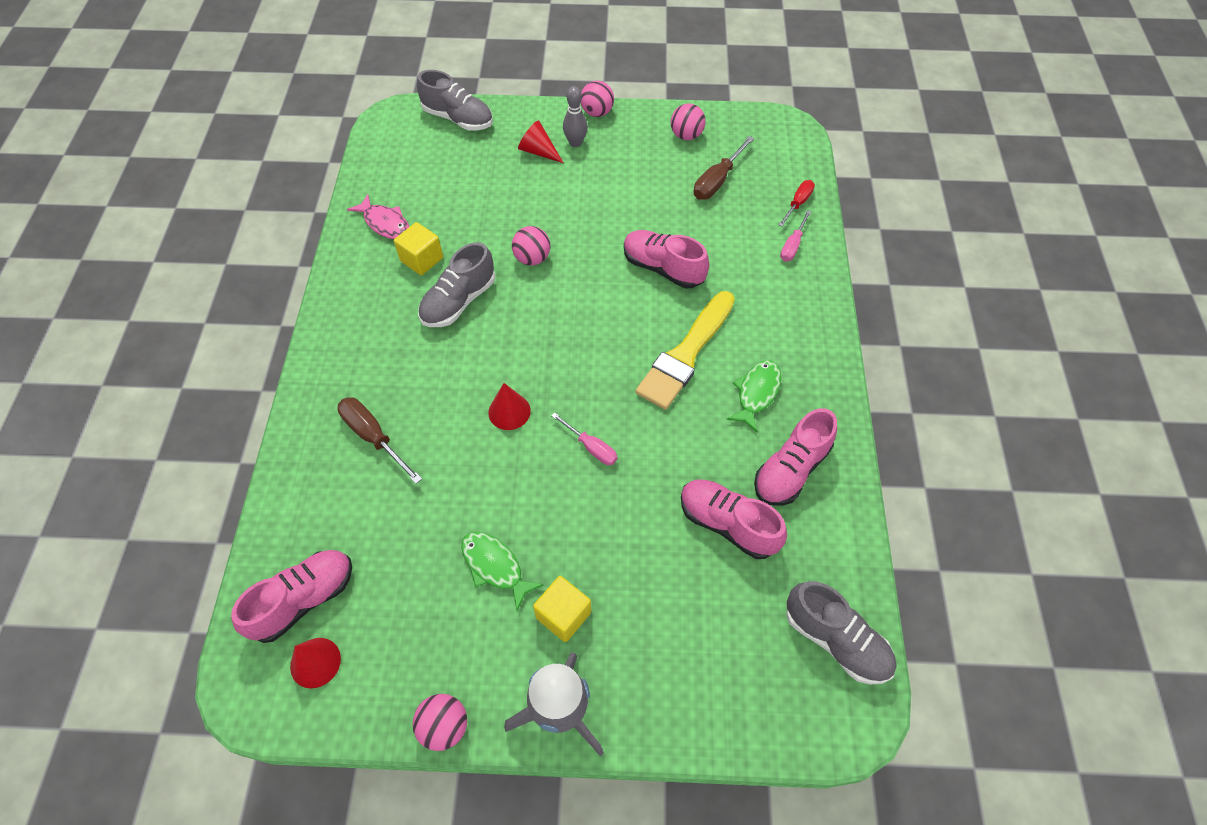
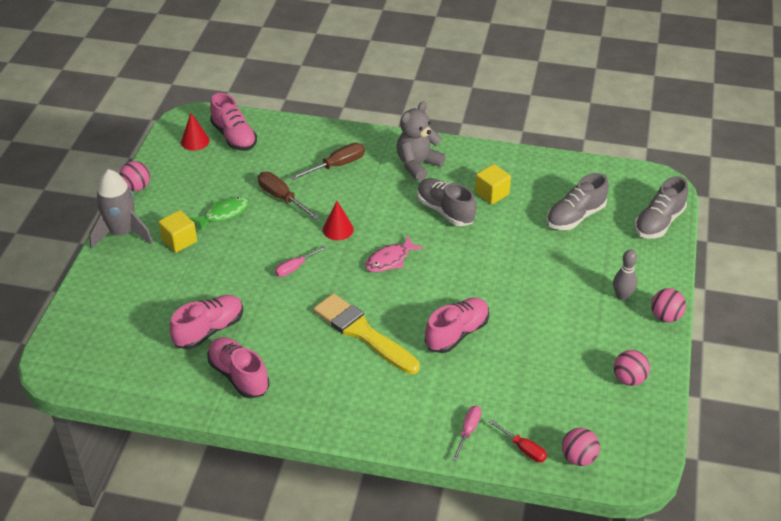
camera: 100 degrees right, 15 degrees down
(368, 341) = (418, 165): none -> grey teddy bear
(385, 223) = (533, 176): pink fish -> pink fish (390, 260)
(532, 258) = (482, 254): pink ball -> pink ball (578, 458)
(538, 151) = (612, 270): red cone -> none
(717, 181) = (561, 391): brown screwdriver -> brown screwdriver (282, 198)
(756, 393) = (313, 370): green fish -> none
(792, 245) = (468, 431): pink screwdriver -> pink screwdriver turned 75 degrees clockwise
(835, 640) = (104, 370): grey shoe -> grey shoe (575, 216)

